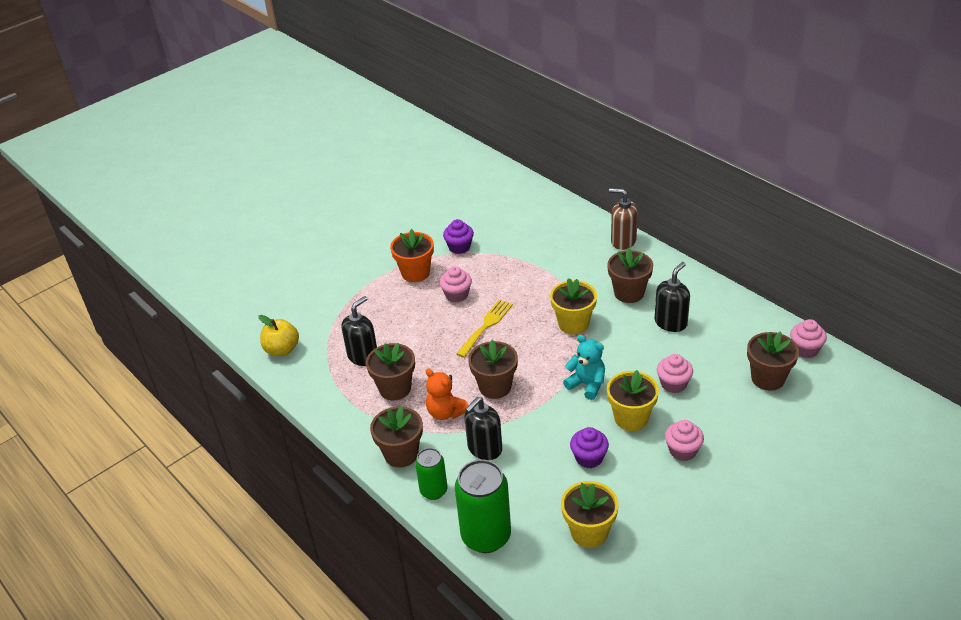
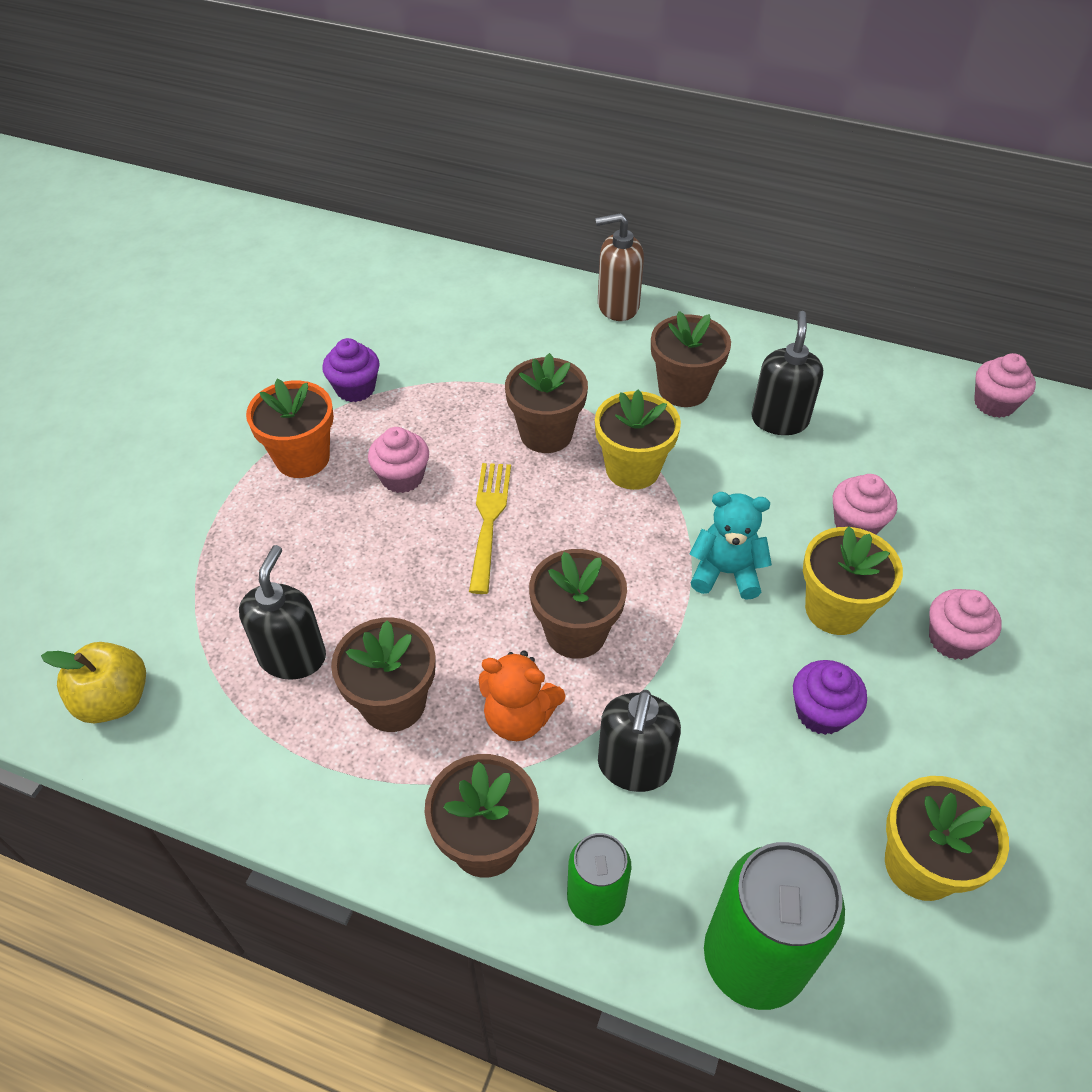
camera: 30 degrees left, 10 degrees up
(768, 378) = (980, 468): brown flower pot -> brown flower pot (546, 434)

